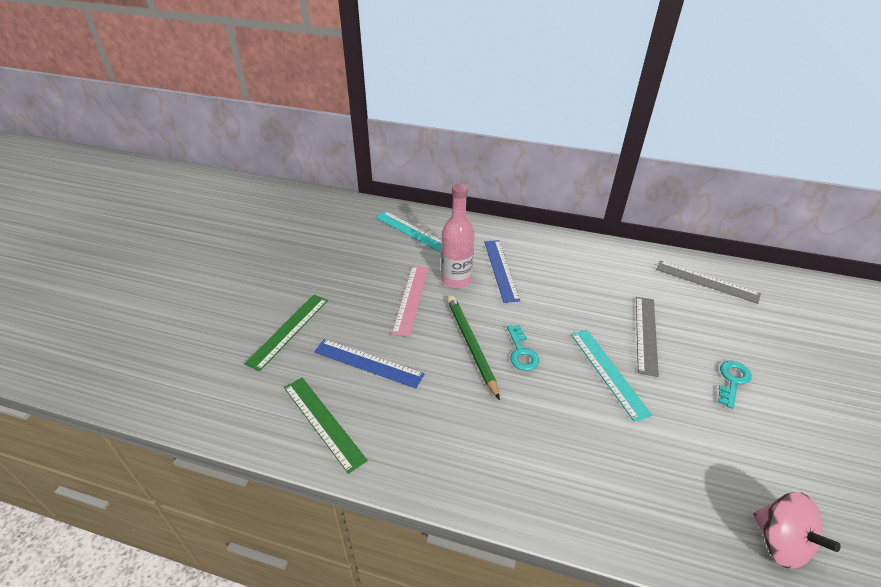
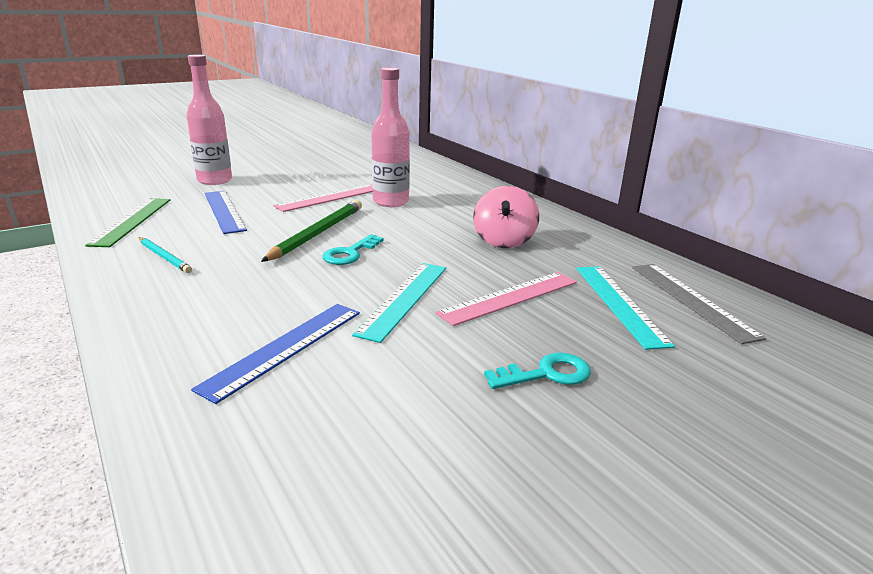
camera: 40 degrees right, 15 degrees down
(288, 330) = (214, 180): green ruler -> pink bottle
(411, 231) = (414, 171): turquoise ruler -> turquoise ruler (619, 303)
(424, 440) = (164, 257): none -> turquoise pencil
(500, 269) = (445, 210): blue ruler -> blue ruler (284, 348)
(646, 334) = (510, 297): grey ruler -> pink ruler
(780, 542) = (294, 512): pink spinning top -> pink spinning top (503, 241)

